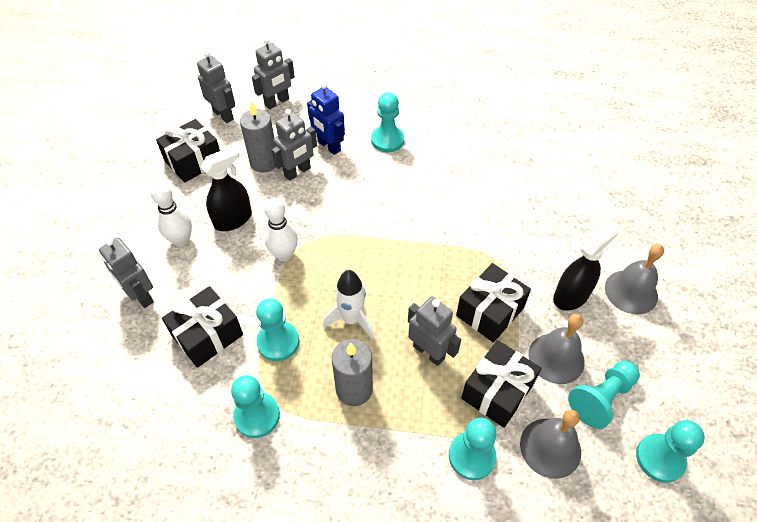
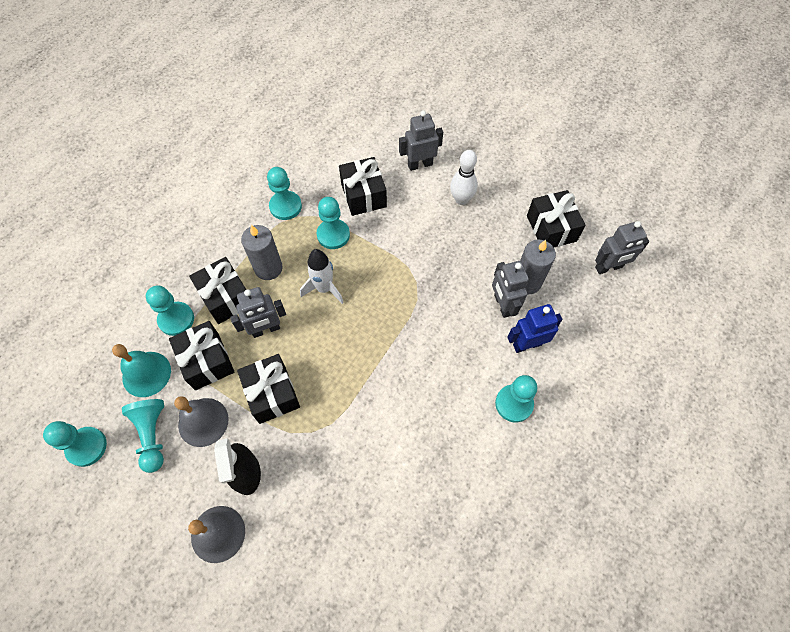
camera: 115 degrees right, 10 degrees up
(233, 219) = (467, 239): black spray bottle -> none
(277, 102) = (613, 320): grey robot -> none
(284, 255) = (411, 264): white bowling pin -> none
(414, 415) = (226, 297): none -> black gift
(550, 447) = (146, 374): grey bell -> turquoise bell

